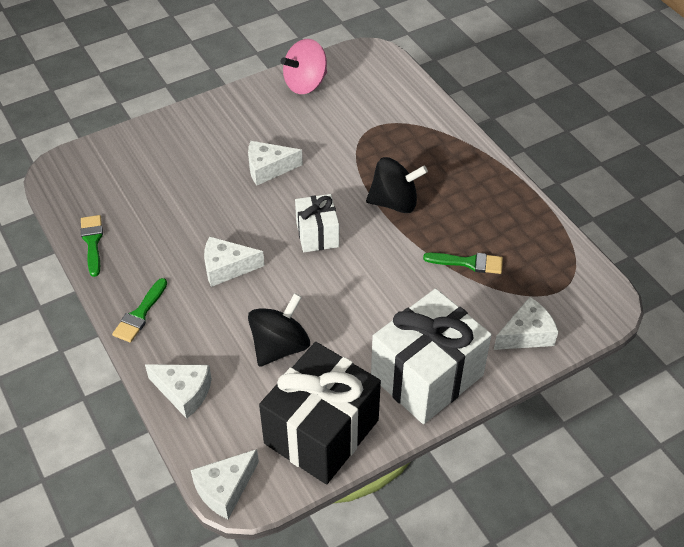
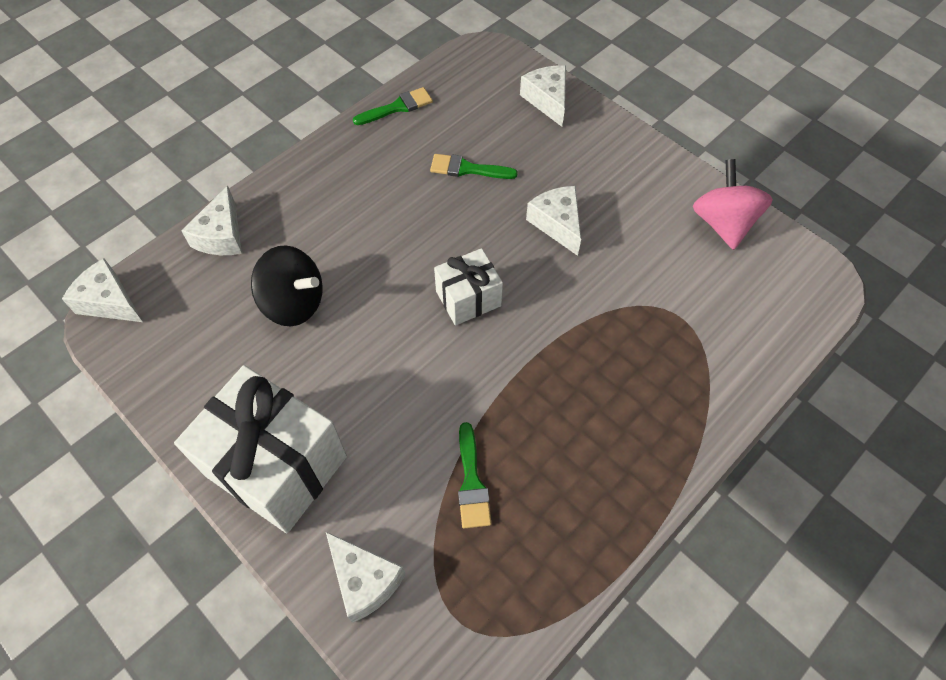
camera: 75 degrees right, 10 degrees up
(140, 314) = (313, 172): green brush -> green brush (467, 169)
(227, 267) = (393, 226): white cheese -> white cheese (547, 100)
(305, 84) = (723, 223): pink spinning top -> pink spinning top turned 45 degrees clockwise
(321, 431) = (185, 371): black gift -> none
(394, 202) = (550, 370): black spinning top -> none

